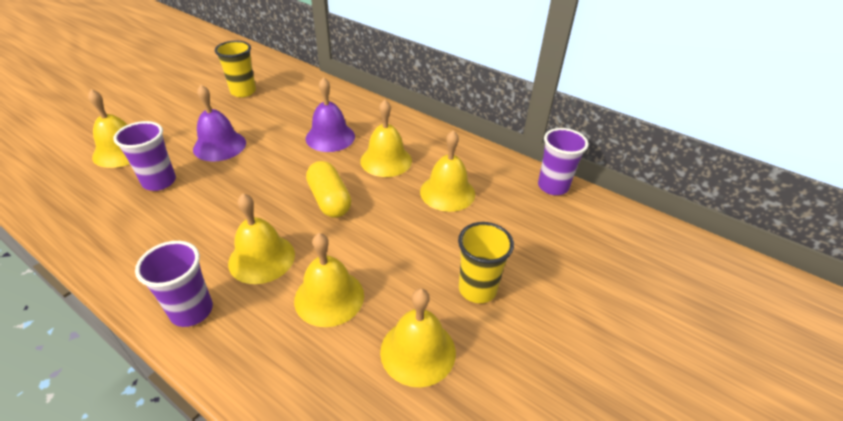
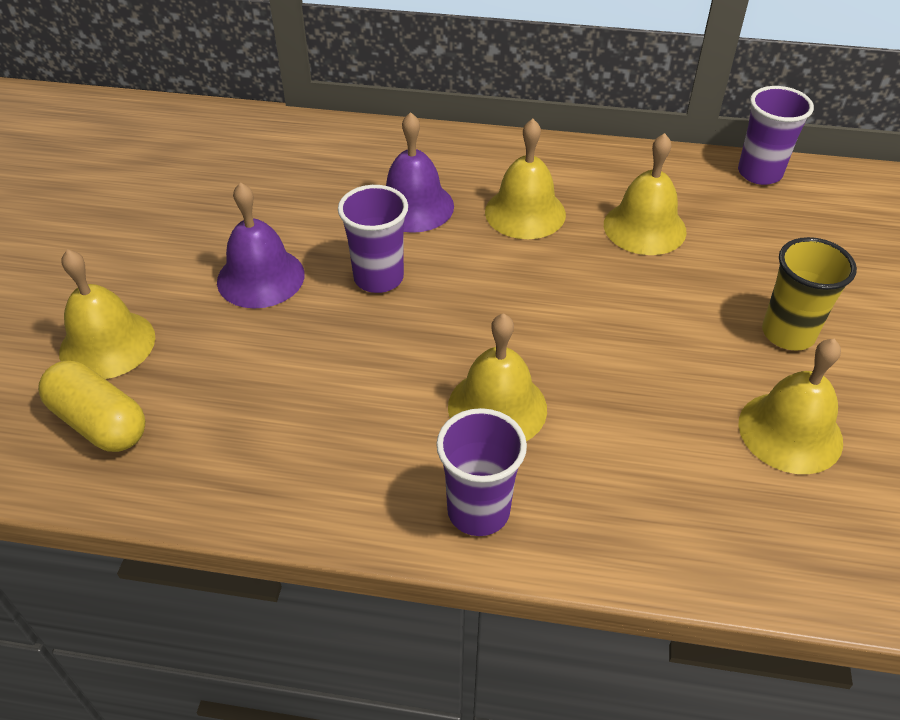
camera: 25 degrees left, 5 degrees up
(159, 182) = (228, 365): purple cup -> purple cup (378, 278)
(243, 91) = (201, 180): yellow cup -> none
(329, 200) = (505, 295): yellow capsule -> yellow capsule (100, 422)
(329, 297) = (632, 417): yellow bell -> none

